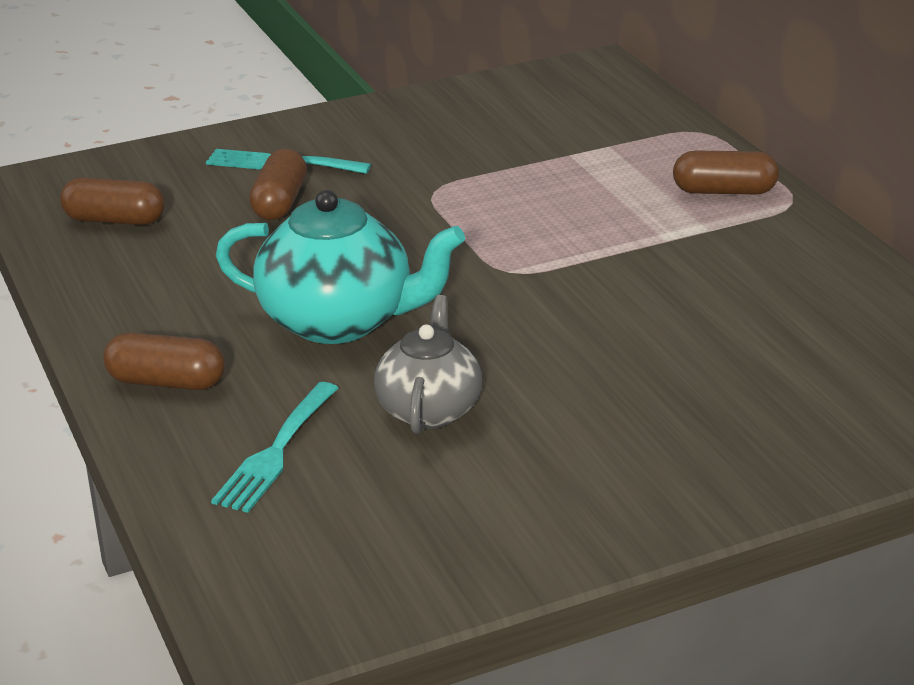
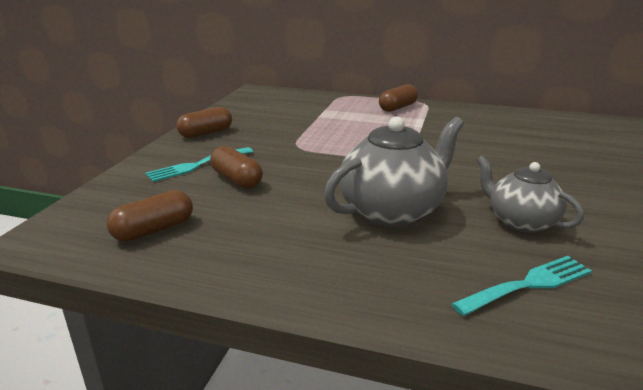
camera: 50 degrees left, 5 degrees down
(166, 382) = (391, 290): brown capsule -> brown capsule (206, 133)
(276, 452) = (528, 284): turquoise fork -> turquoise fork turned 90 degrees counterclockwise
(339, 321) = (392, 210): turquoise teapot -> grey teapot

